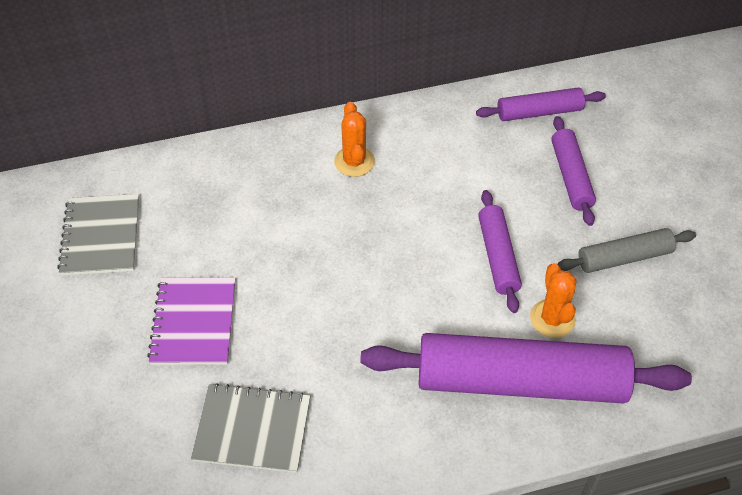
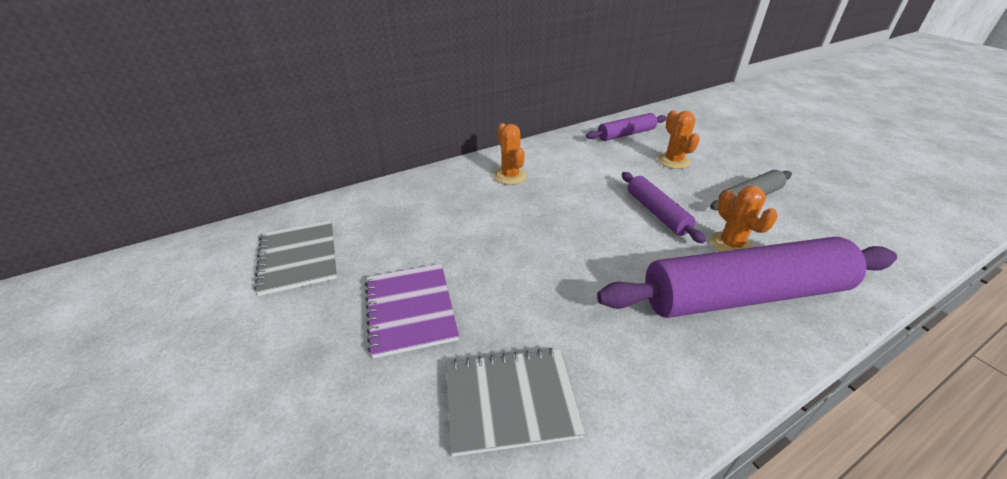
camera: 15 degrees left, 15 degrees down
(571, 176) = (673, 161): purple rolling pin -> orange cactus

